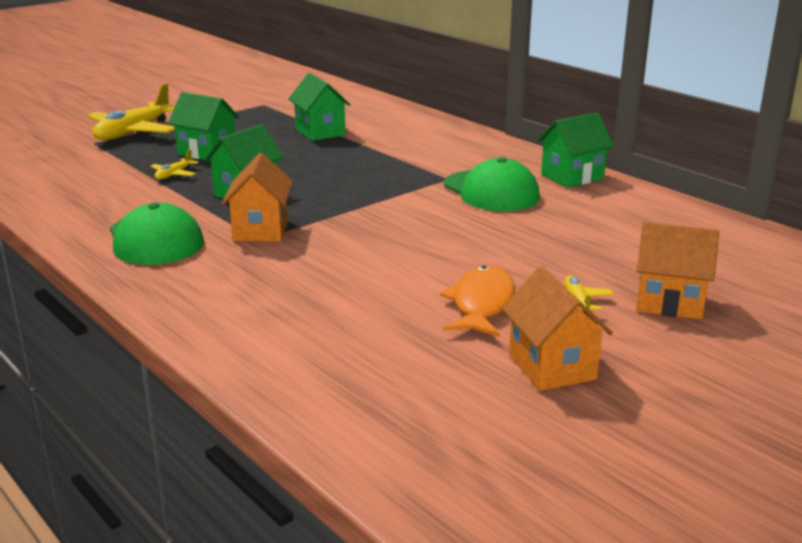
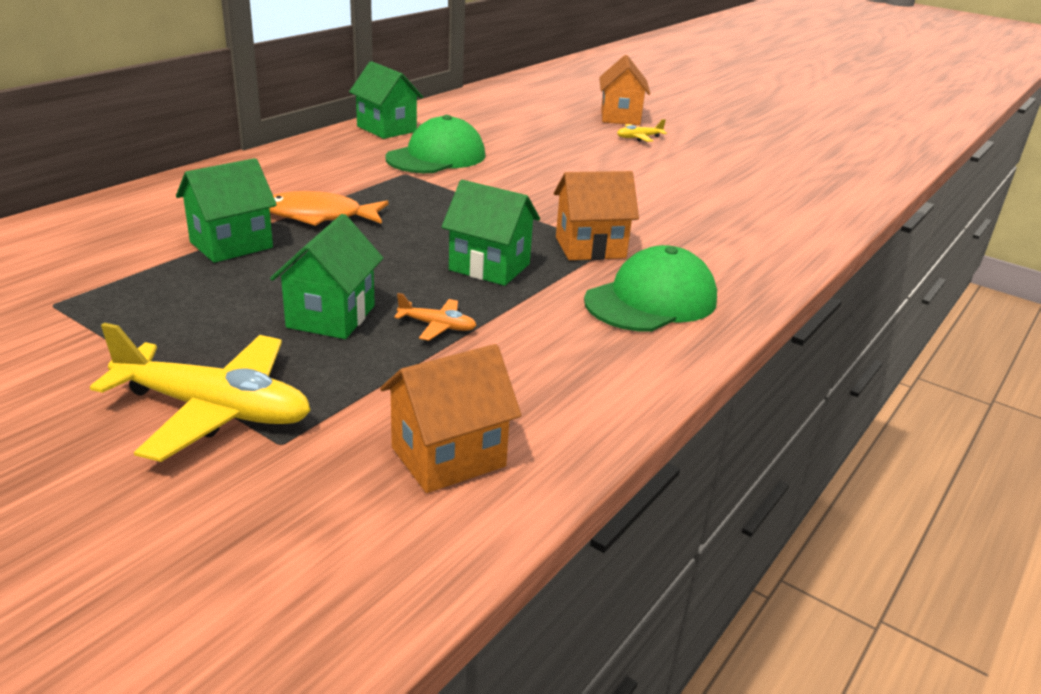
camera: 105 degrees left, 5 degrees up
(174, 175) = (437, 326): yellow plane -> orange plane
(481, 304) = (668, 162): orange fish -> orange fish (319, 216)
(551, 367) = (731, 146): orange house -> orange house (448, 457)

